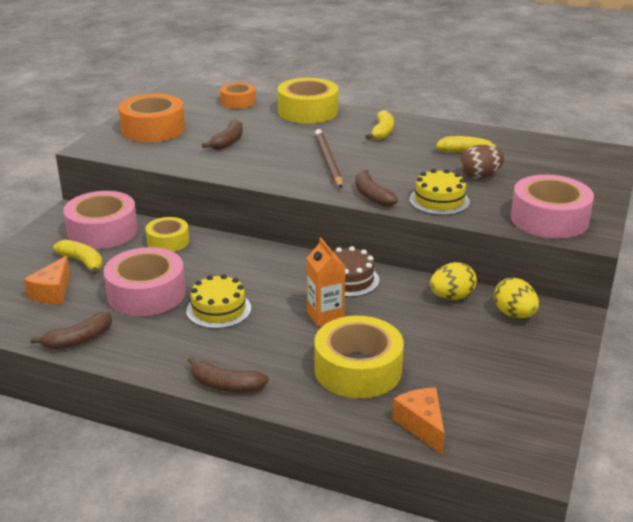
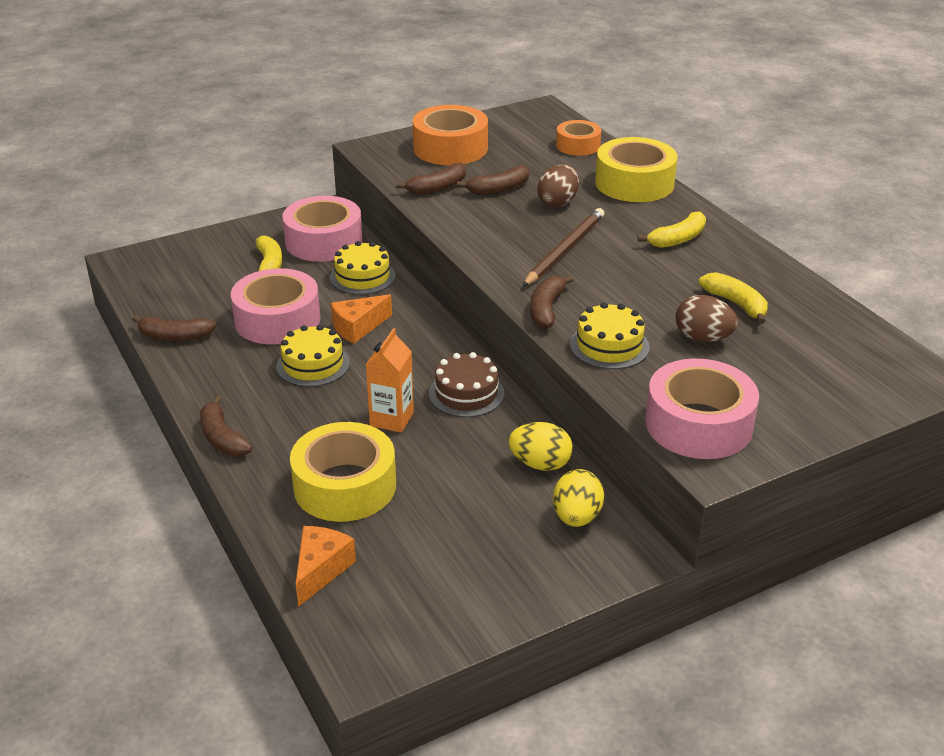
camera: 40 degrees right, 5 degrees up
(52, 292) = (212, 283): orange cheese -> orange cheese (358, 327)
(168, 241) = (362, 276): yellow tape -> yellow cake
(184, 155) = (437, 188): none -> brown banana
(279, 137) = (558, 202): none -> brown egg

